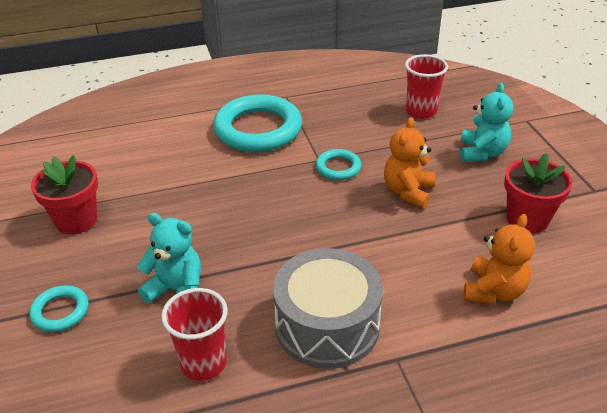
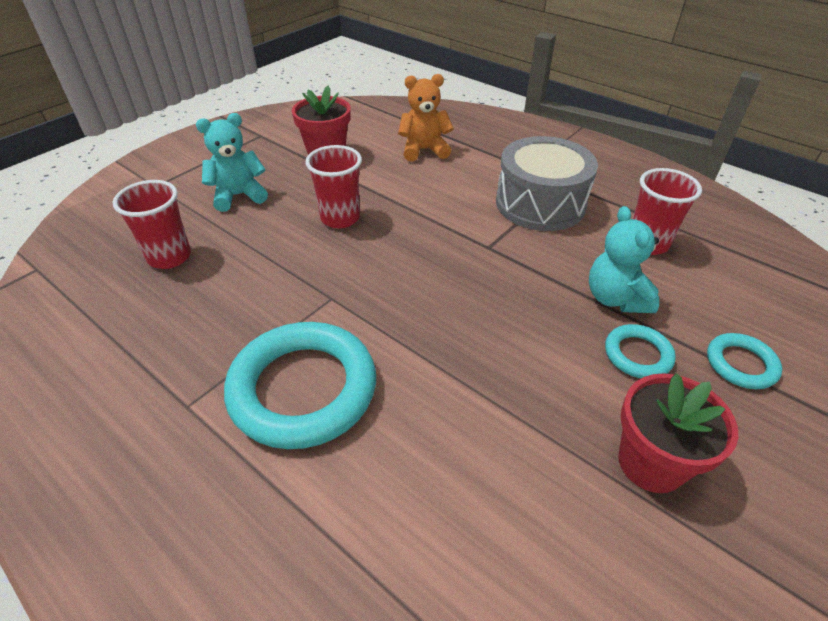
camera: 125 degrees left, 5 degrees up
(338, 167) = (336, 276): turquoise ring -> turquoise ring (637, 355)
(408, 192) = (340, 218): orange teddy bear -> red cup

